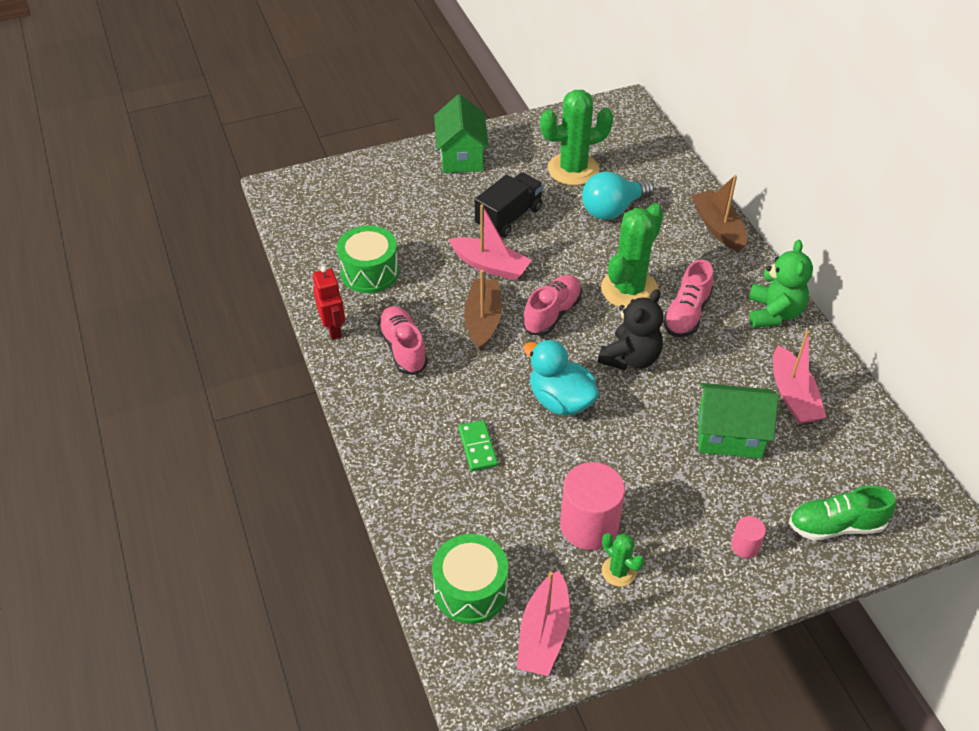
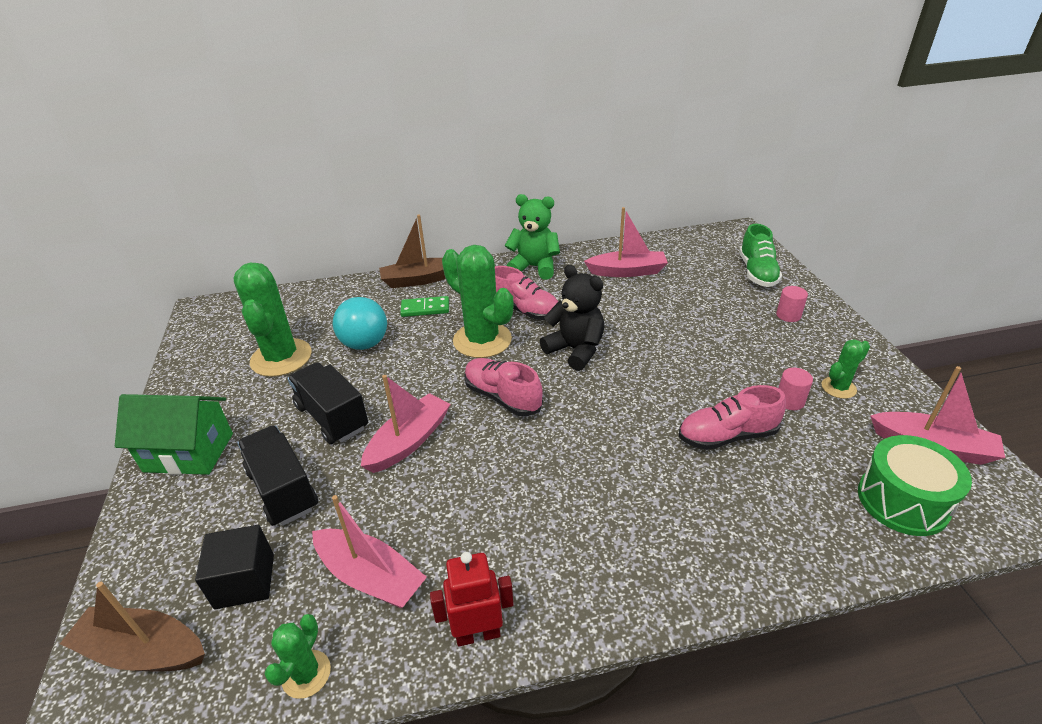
camera: 80 degrees left, 10 degrees down
(306, 260) = (306, 674): none -> green cactus
(362, 217) = (245, 581): none -> black cube
(369, 272) = (370, 577): green drum -> pink boat
(403, 348) = (532, 543): pink shoe -> pink shoe (727, 436)
(434, 212) = (283, 490): none -> black truck
(478, 447) = (699, 477): green domino -> green domino (425, 308)
(483, 320) = (499, 456): brown boat -> brown boat (143, 650)
(560, 400) = (629, 404): turquoise duck -> none
(589, 525) = (790, 401): pink cylinder -> pink cylinder, size x0.48
(729, 435) = (671, 307): green house -> none

